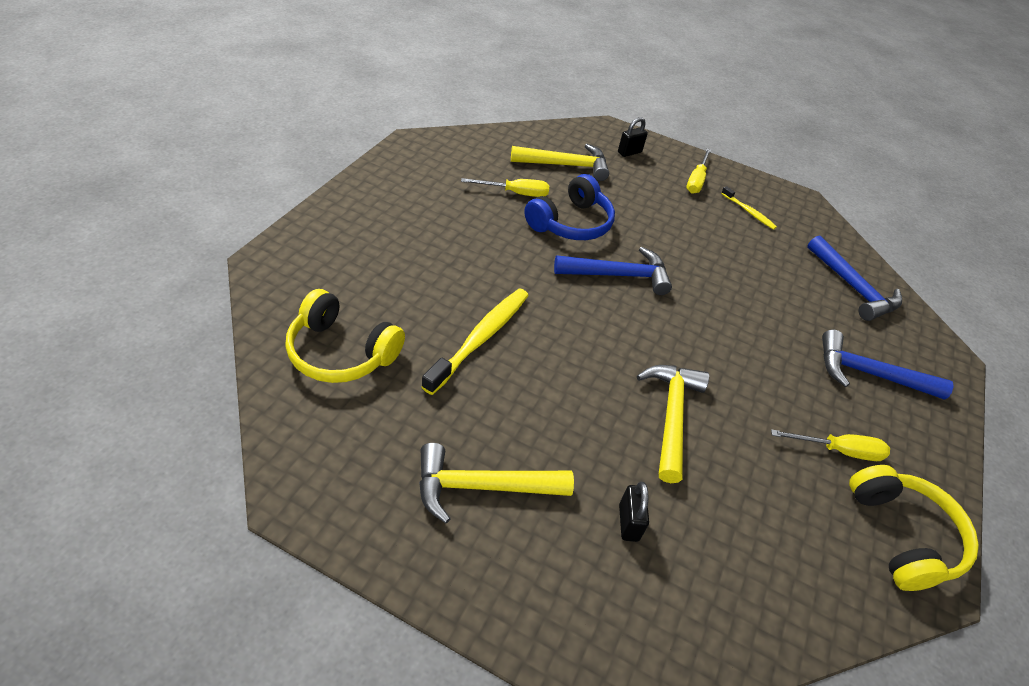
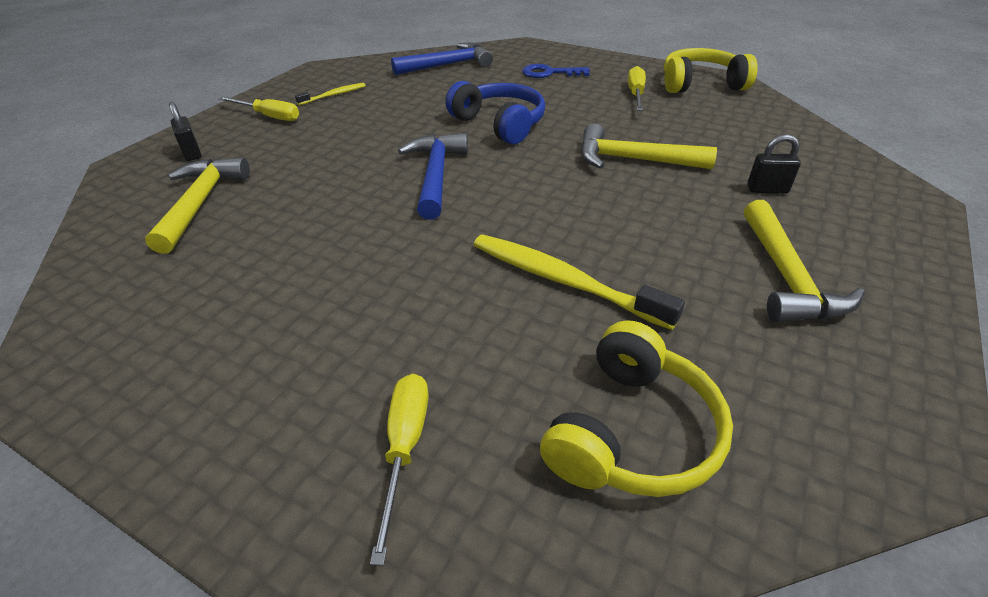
camera: 80 degrees left, 5 degrees down
(515, 193) = (253, 249): yellow screwdriver -> yellow screwdriver (405, 448)
(571, 223) = (334, 203): blue headphones -> blue headphones (499, 124)
(869, 374) = (549, 73): blue hammer -> blue key

